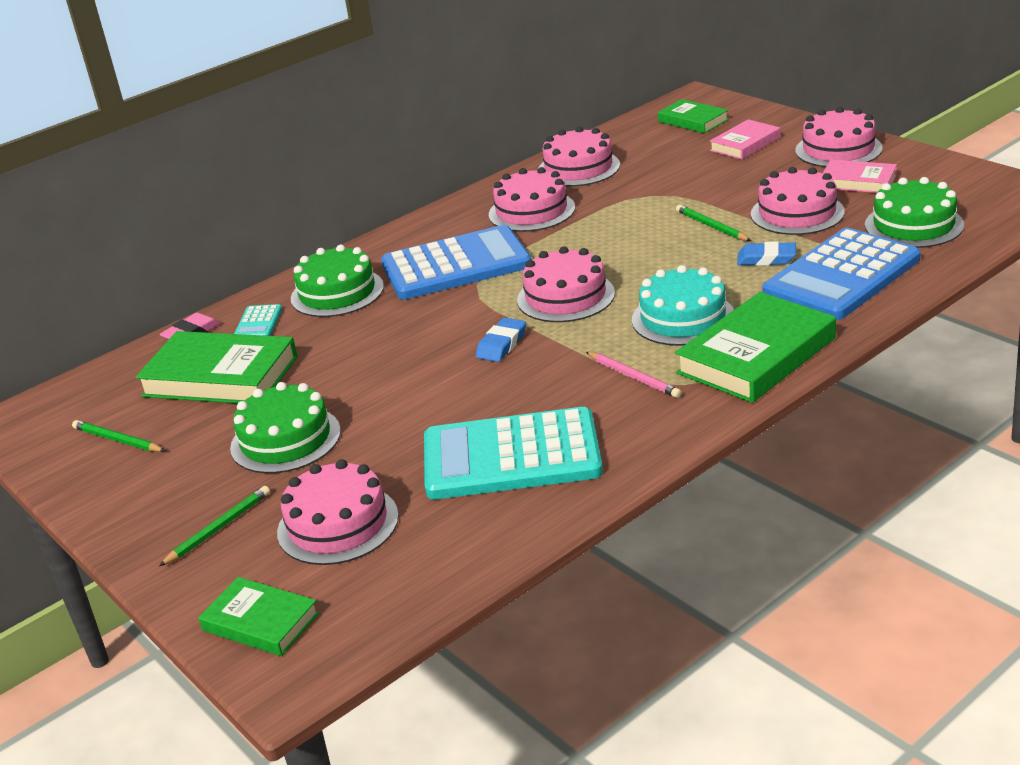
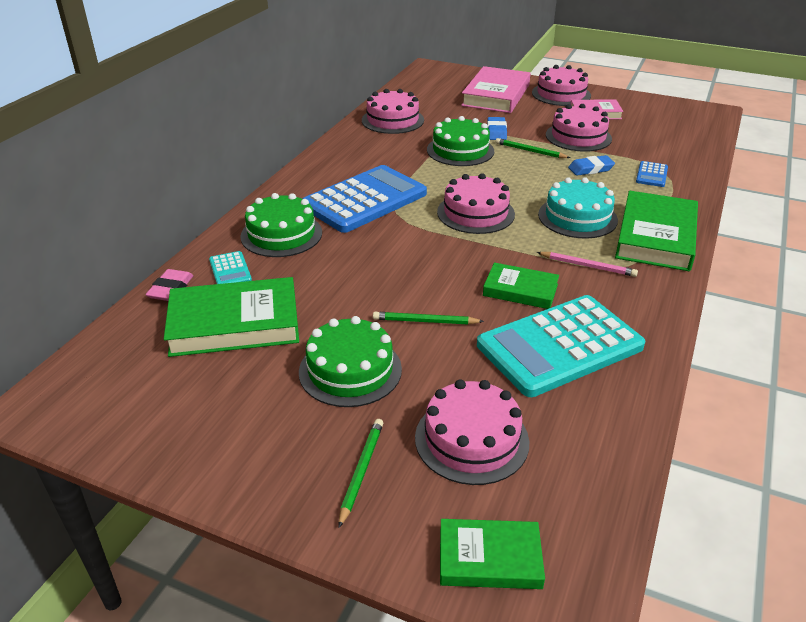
camera: 30 degrees left, 5 degrees up
(117, 440) = (177, 405): green pencil -> green pencil (425, 321)
(501, 344) = (462, 256): blue eraser -> blue eraser (496, 132)
(531, 211) = (386, 153): pink cake -> none
(693, 120) = (444, 83): green book -> green book (520, 290)
(745, 144) = (496, 95): pink book -> pink book, size x1.74
(841, 276) = (651, 175): blue calculator -> blue calculator, size x0.42
(913, 225) = (659, 137): green cake -> green cake (460, 150)

